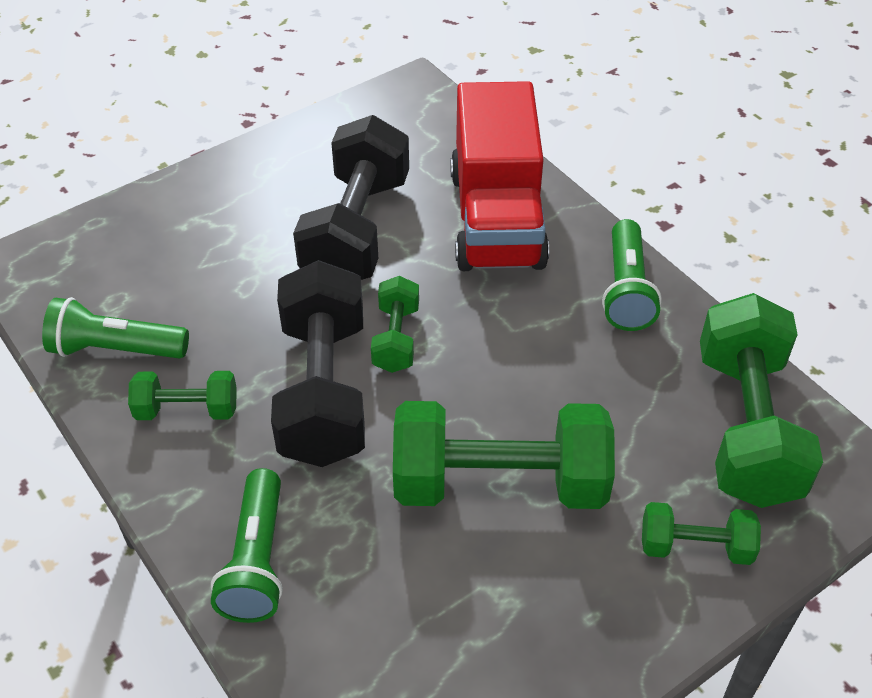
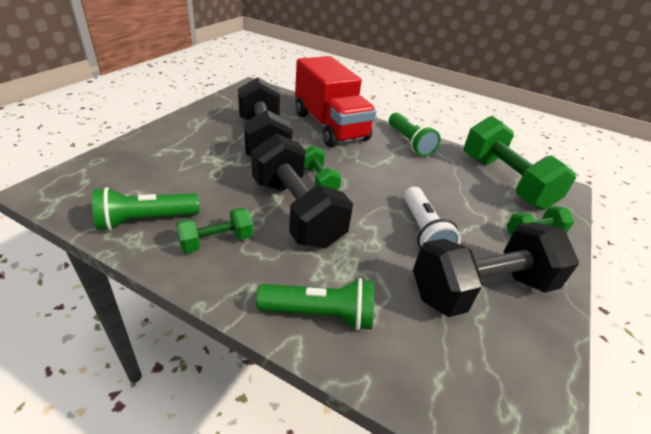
camera: 30 degrees left, 10 degrees down
(257, 560) = (320, 314): green flashlight -> green flashlight turned 60 degrees counterclockwise
(499, 483) = (423, 231): green dumbbell -> white flashlight
(511, 606) = (481, 289): none -> black dumbbell

